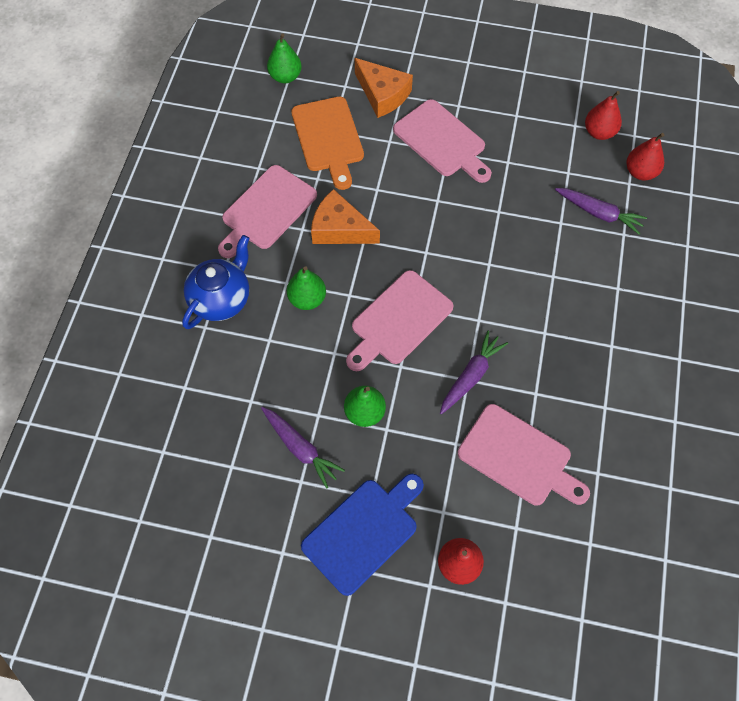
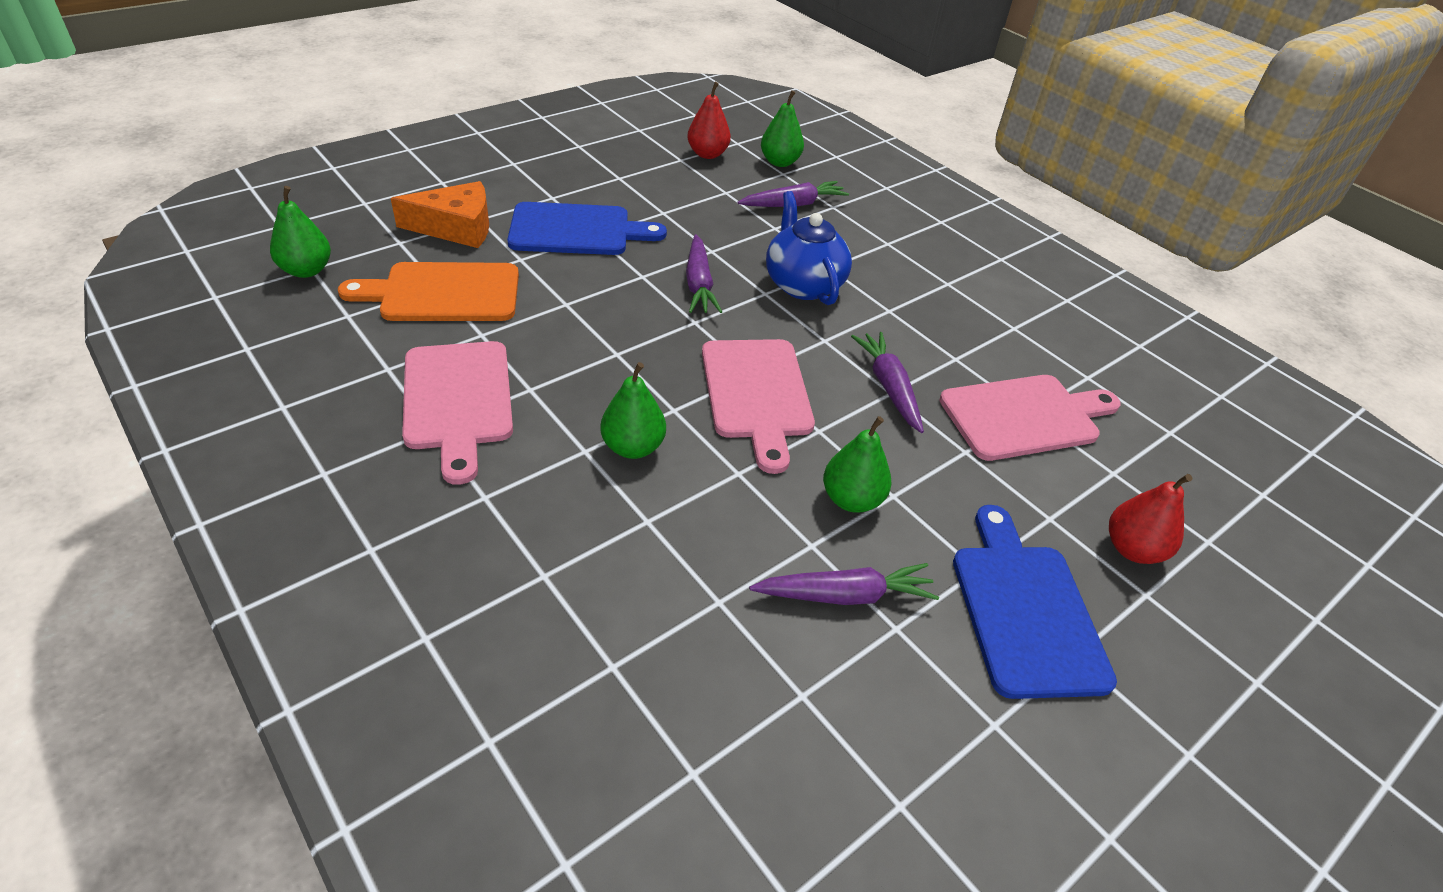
camera: 55 degrees left, 20 degrees down
(221, 299) = (523, 527): blue teapot -> blue teapot (802, 284)
(328, 138) = (443, 293): orange cutting board -> orange cutting board turned 150 degrees clockwise
(340, 229) = (575, 360): orange cheese -> none
(442, 141) = (576, 230): pink cutting board -> blue cutting board
(460, 229) = (699, 284): none -> purple carrot
(640, 172) = (779, 162): red pear -> green pear

